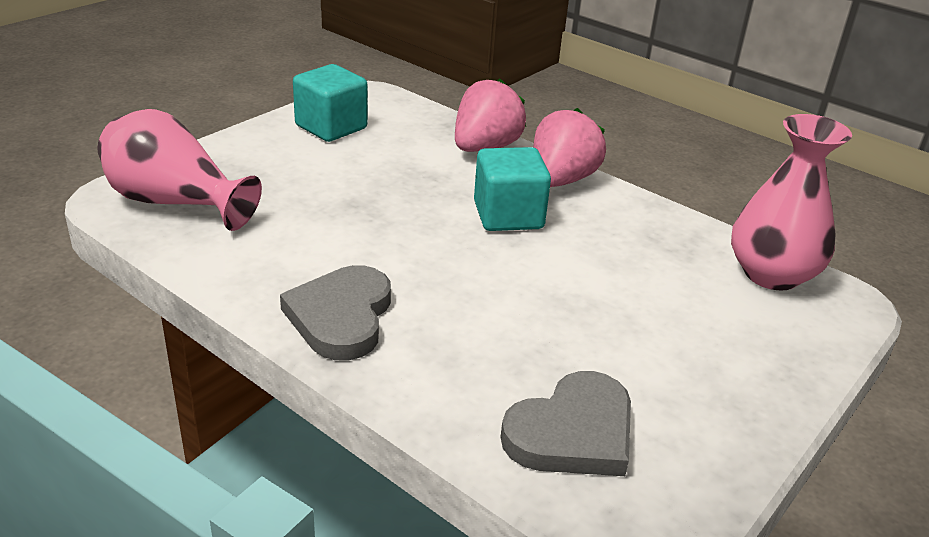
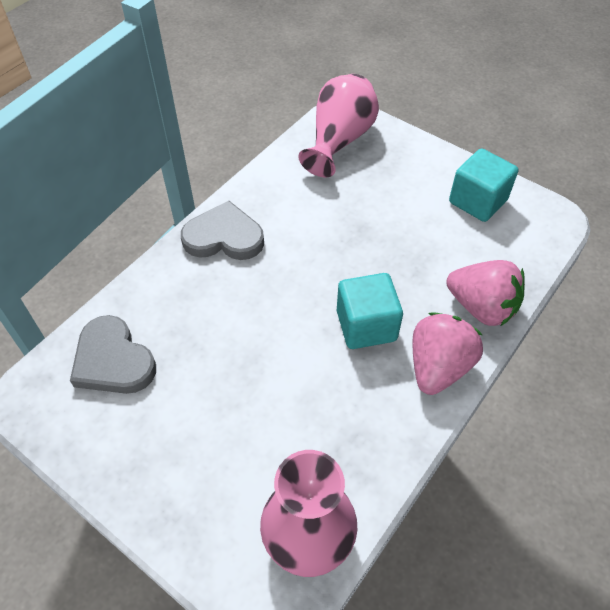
camera: 90 degrees right, 20 degrees up
(561, 180) = (438, 367): pink strawberry -> pink strawberry turned 90 degrees counterclockwise

